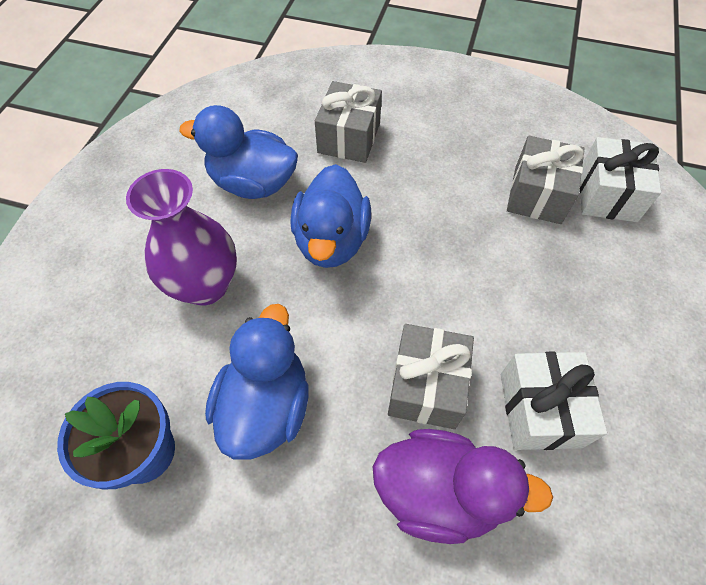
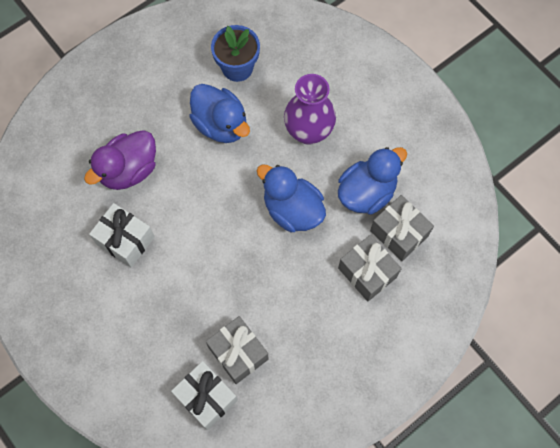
camera: 125 degrees right, 10 degrees up
(426, 386) = (175, 199): grey gift -> grey gift (399, 233)

